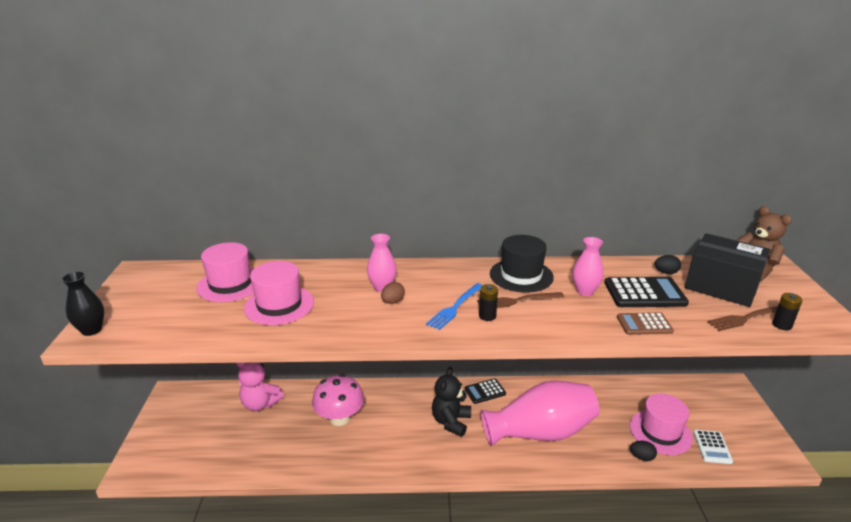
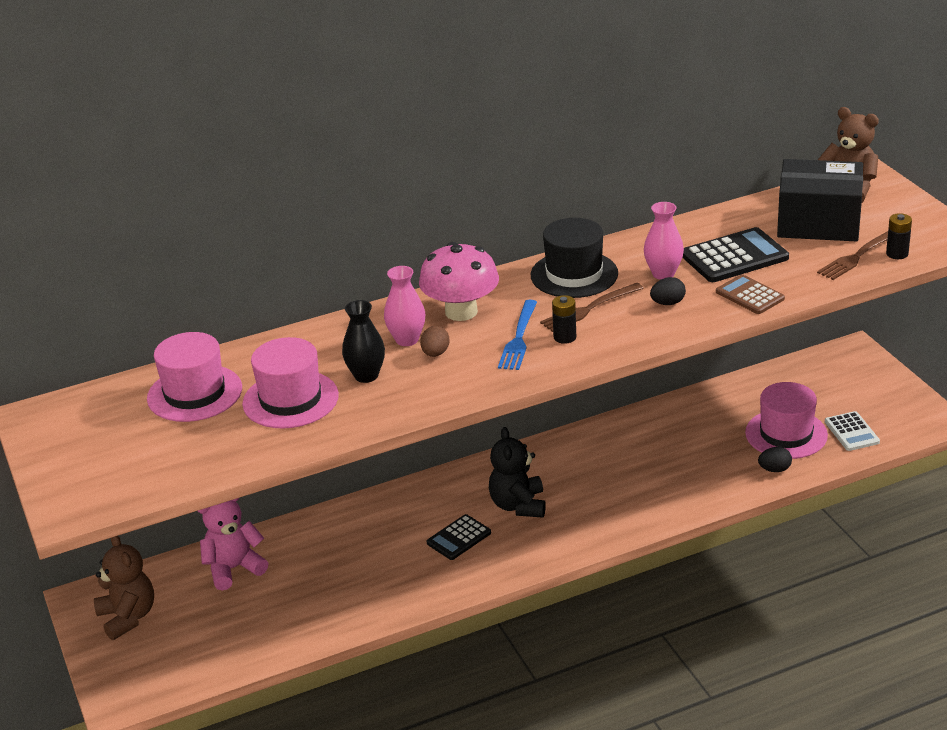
camera: 20 degrees left, 5 degrees up
(91, 330) = (69, 501): black vase -> black vase (366, 375)
(182, 414) = (128, 617): none -> brown teddy bear
(260, 404) = (234, 568): pink teddy bear -> pink teddy bear turned 150 degrees clockwise
(339, 418) = (363, 549): pink mushroom -> pink mushroom (461, 312)
(485, 391) = (541, 455): black calculator -> black calculator (459, 538)
(540, 432) = (640, 481): pink vase -> none
(644, 324) = (750, 295): brown calculator -> brown calculator turned 75 degrees clockwise
(665, 272) = (748, 222): black egg -> black egg (667, 303)

